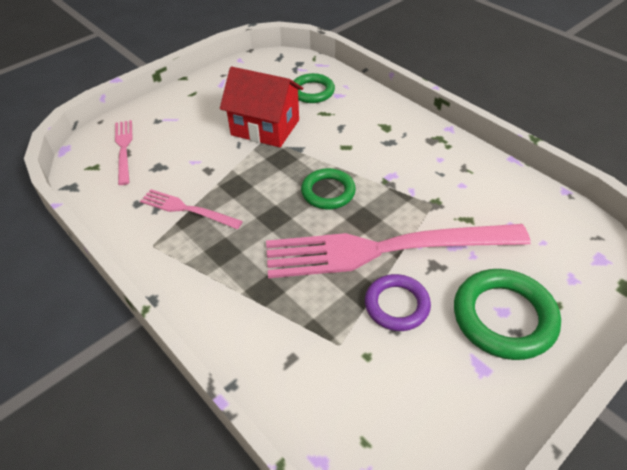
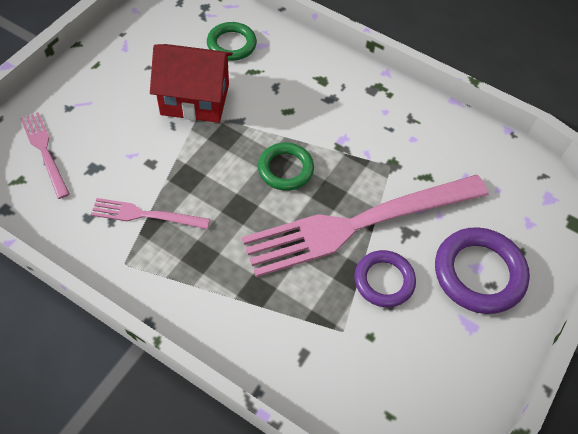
camera: 20 degrees left, 10 degrees up
(504, 317) = (479, 273): green ring -> purple ring

